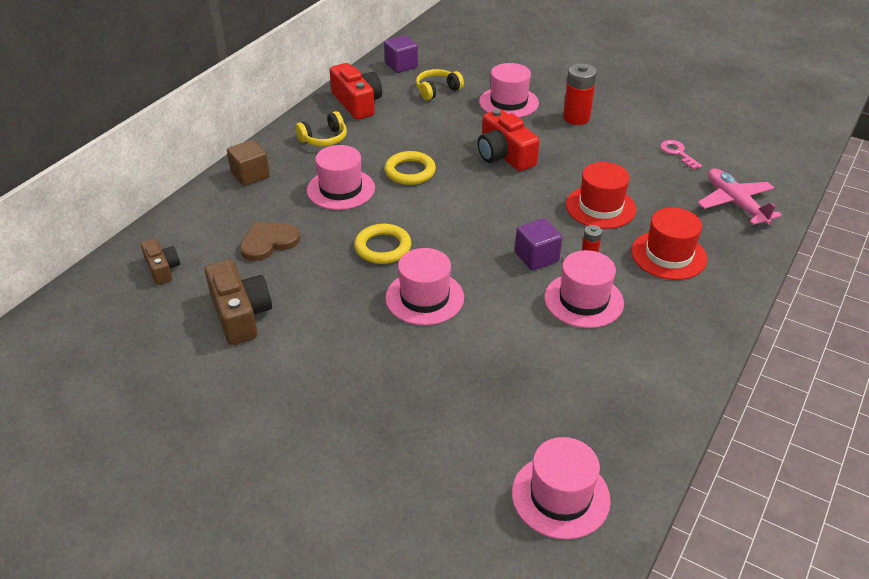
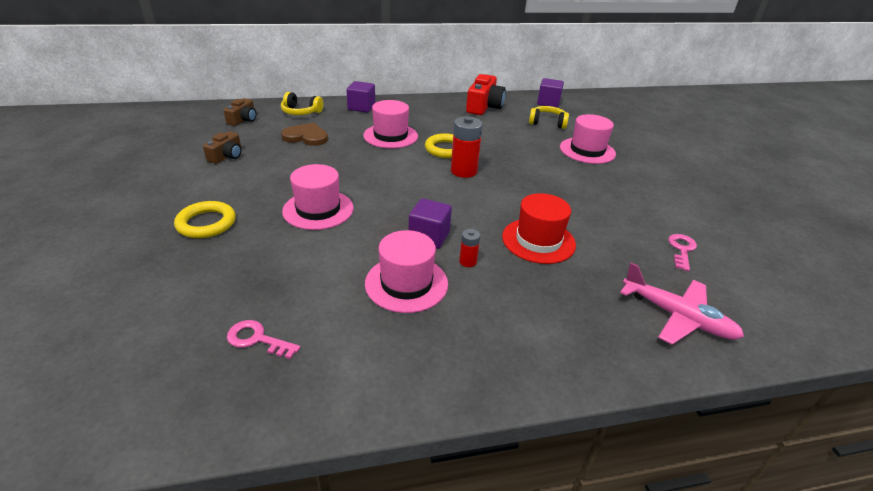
camera: 45 degrees right, 5 degrees down
(240, 314) = (227, 156): brown camera -> brown camera, size x0.60
(250, 175) = (361, 107): brown cube -> purple cube
(324, 139) = (431, 112): yellow headphones -> yellow headphones (301, 112)
(383, 247) = (352, 173): yellow ring -> yellow ring (206, 223)
(504, 155) = (525, 173): red camera -> none
(560, 496) = (129, 383): pink hat -> none
(573, 408) = (257, 339): none -> pink key
(576, 118) = (626, 183): red battery -> red battery (463, 171)
(668, 255) = (534, 306): red hat -> none
(735, 203) = (677, 316): pink plane -> pink plane turned 105 degrees clockwise

